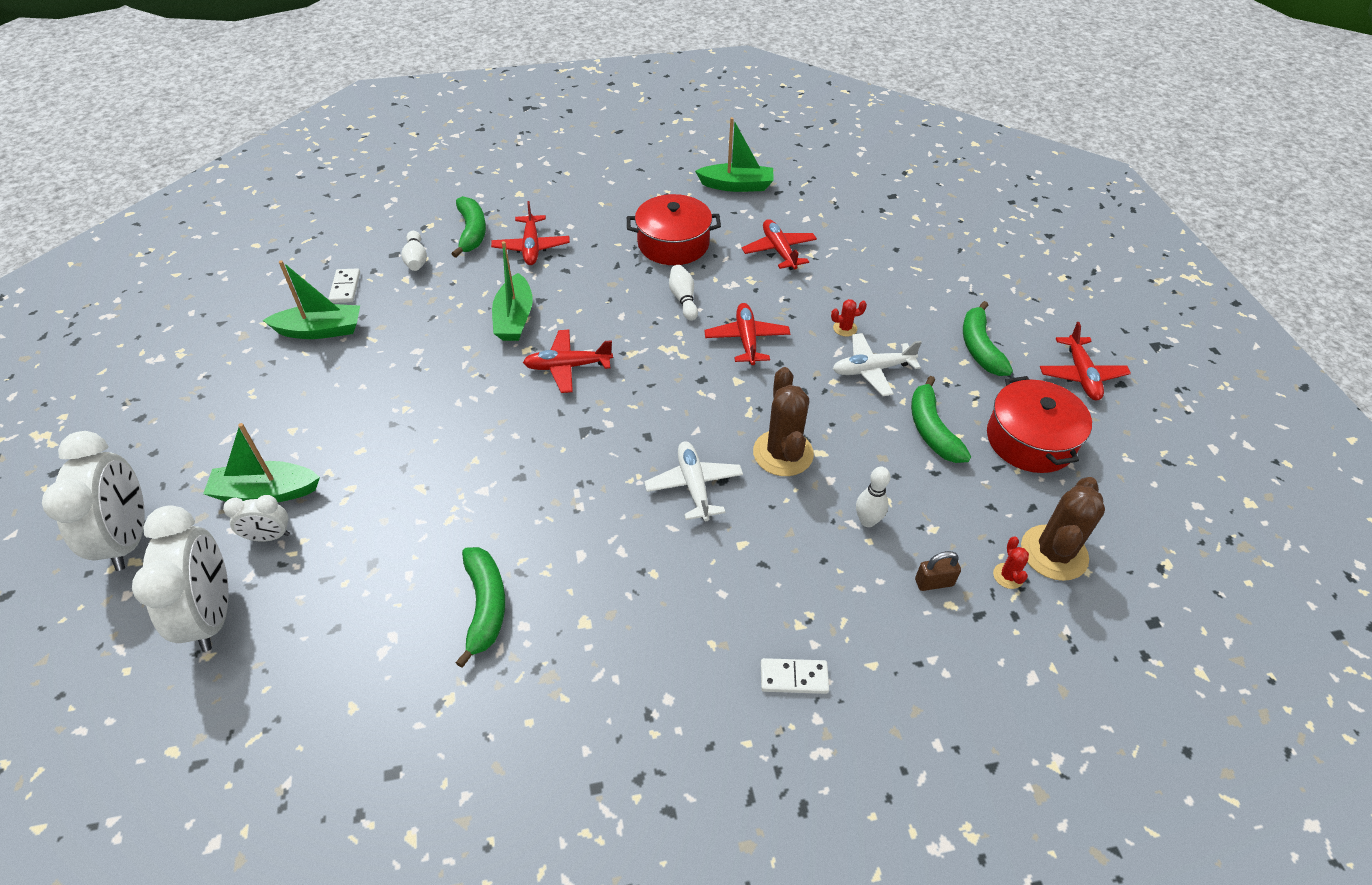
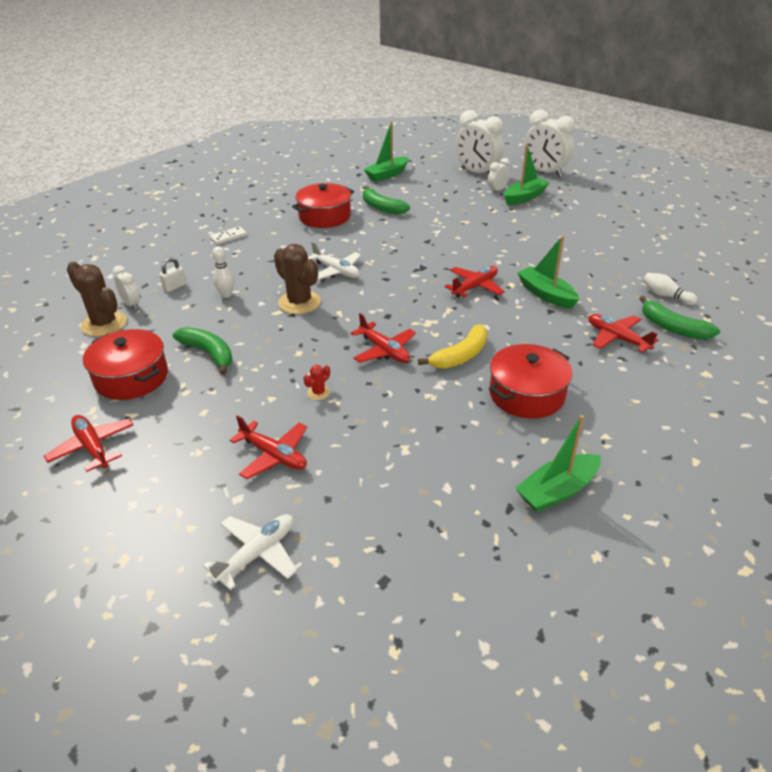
camera: 145 degrees right, 10 degrees down
(320, 330) = (630, 244): green boat -> green boat (387, 175)
(345, 288) = (665, 265): white domino -> none
(596, 640) = (324, 216): none -> red pot
(683, 299) = (460, 356): white bowling pin -> yellow banana
(779, 251) = (435, 435): red plane -> red plane (274, 455)
(872, 370) = (275, 372): white plane -> white plane (257, 554)
(934, 582) = (175, 287): brown padlock -> white padlock
(979, 347) = (194, 430): green banana -> none
(1008, 576) = (131, 304): red cactus -> white clock
(1054, 553) = (104, 324): brown cactus -> brown cactus turned 45 degrees counterclockwise

